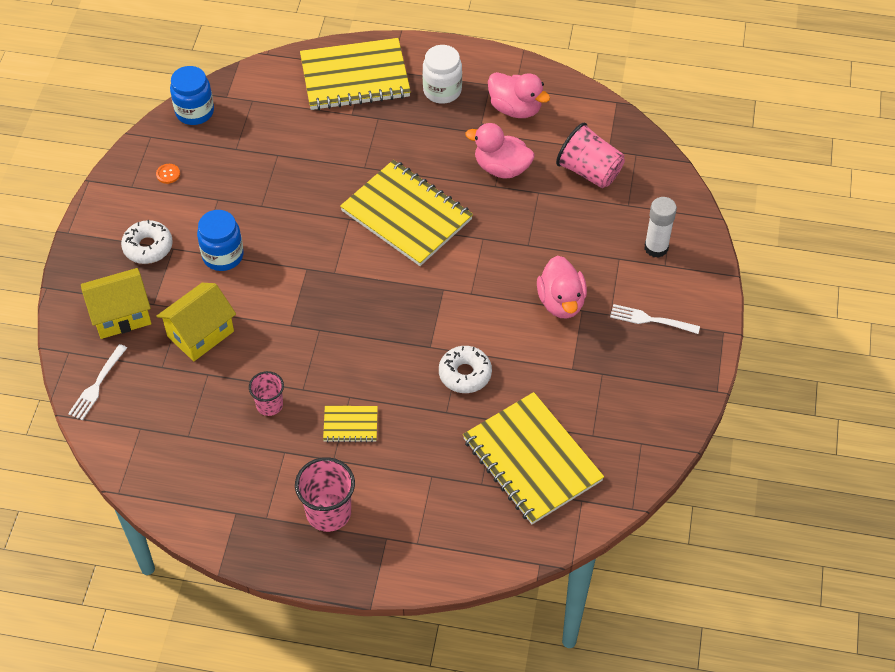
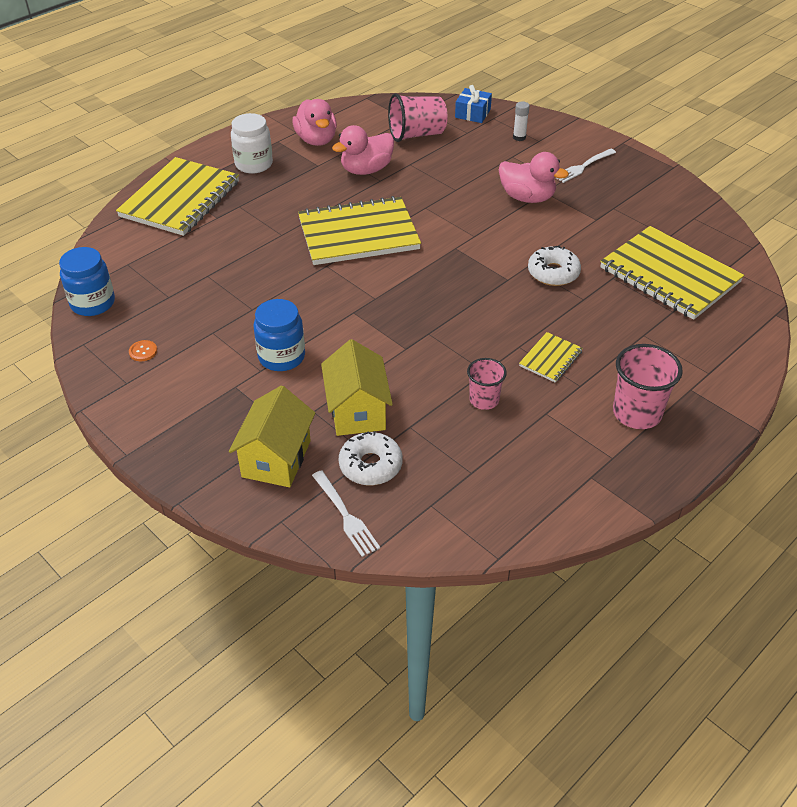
camera: 55 degrees left, 10 degrees down
(148, 247) = (214, 403): white donut -> white donut (370, 465)
(515, 109) = (316, 140): pink duck -> pink duck turned 90 degrees clockwise
(532, 460) = (669, 275): yellow notebook -> yellow notebook turned 45 degrees clockwise
(656, 248) = (519, 137): white glue stick -> white glue stick, size x0.61
(664, 192) = (472, 113): none -> blue gift

